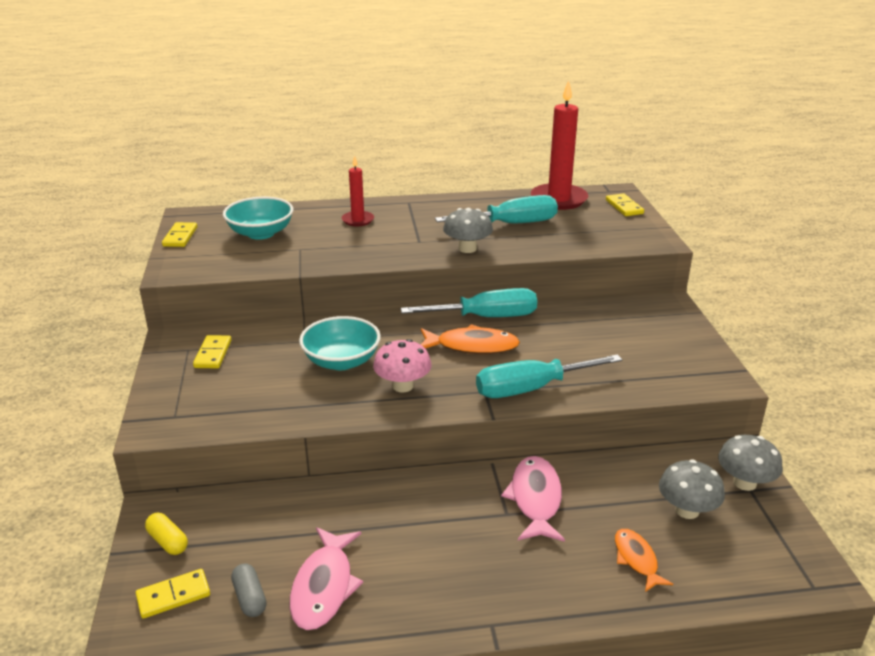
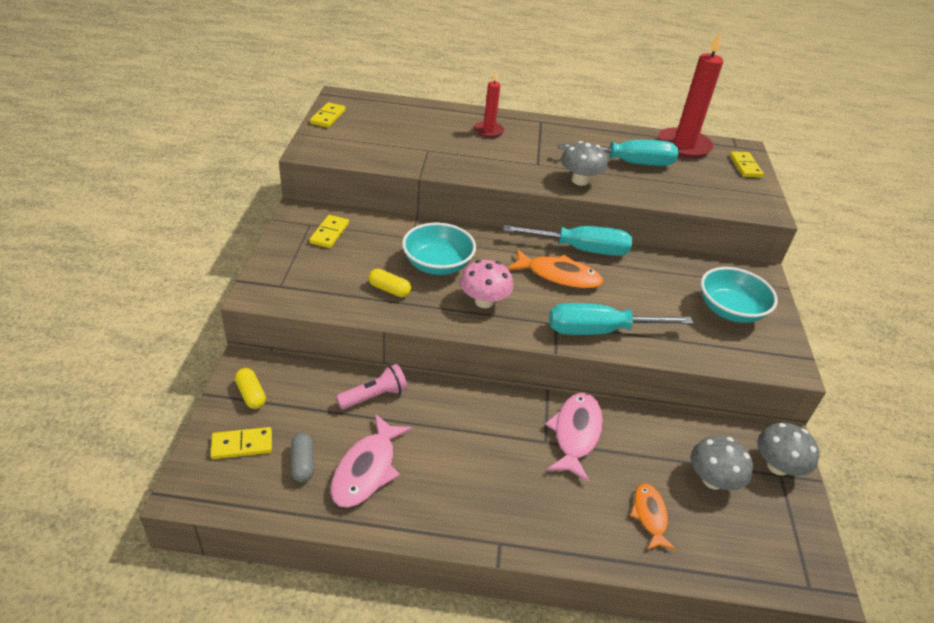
camera: 10 degrees right, 10 degrees up
(260, 233) = (398, 127): turquoise bowl -> turquoise bowl (730, 310)
(297, 395) = (389, 290): none -> yellow capsule
(309, 512) = (374, 396): none -> pink flashlight

